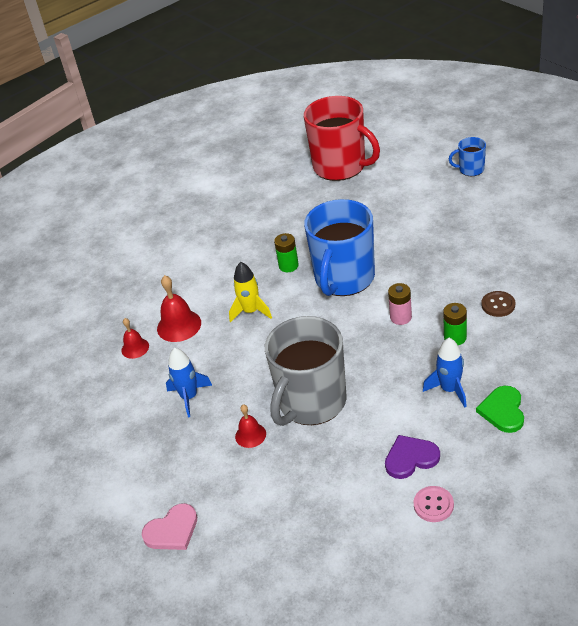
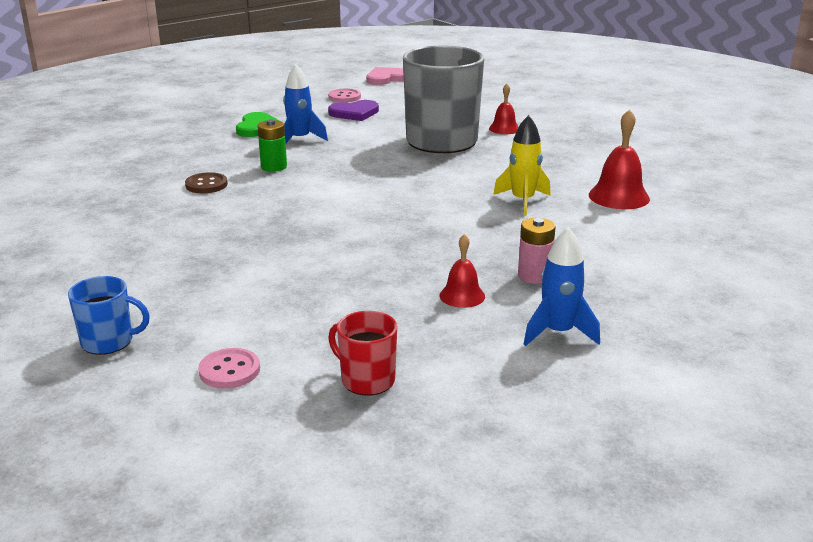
camera: 175 degrees right, 15 degrees down
(135, 348) = (667, 183): red bell -> red bell (462, 296)
(172, 530) = (561, 97): pink heart -> pink heart (386, 78)
(189, 397) = (577, 150): blue rocket -> blue rocket (558, 333)
(288, 266) = (474, 239): green battery -> none
(340, 166) = (366, 380): red mug -> red mug, size x0.45
(344, 278) = (392, 220): blue mug -> none
(401, 317) = (328, 184): pink battery -> pink battery (534, 276)
(404, 163) = (229, 370): none -> pink button

